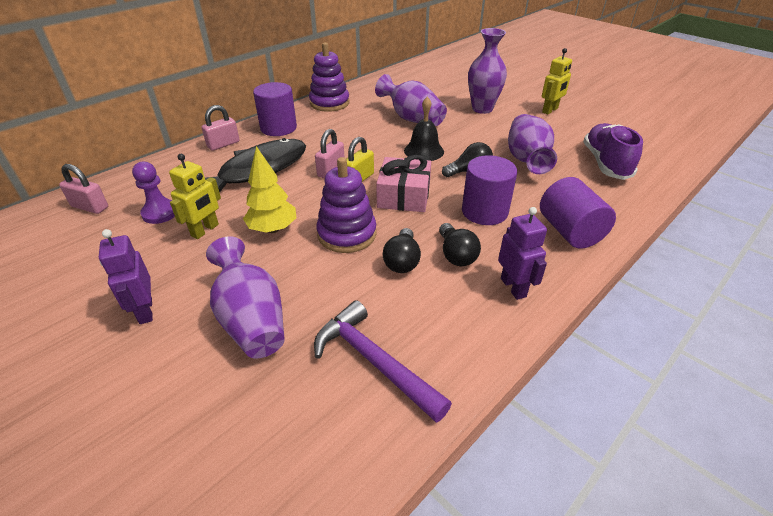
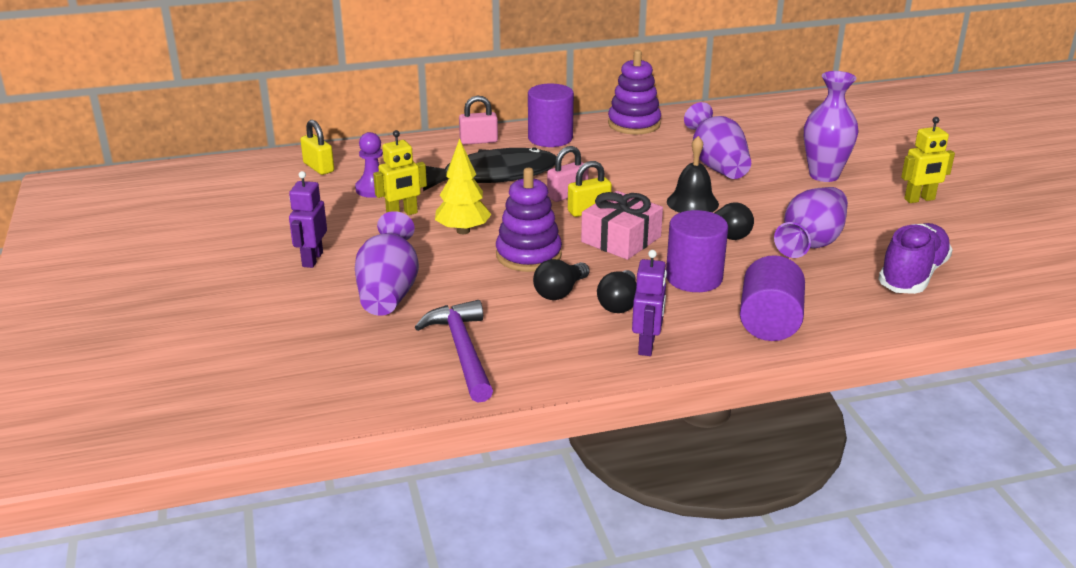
camera: 30 degrees right, 10 degrees down
(90, 207) = (318, 167): pink padlock -> yellow padlock

